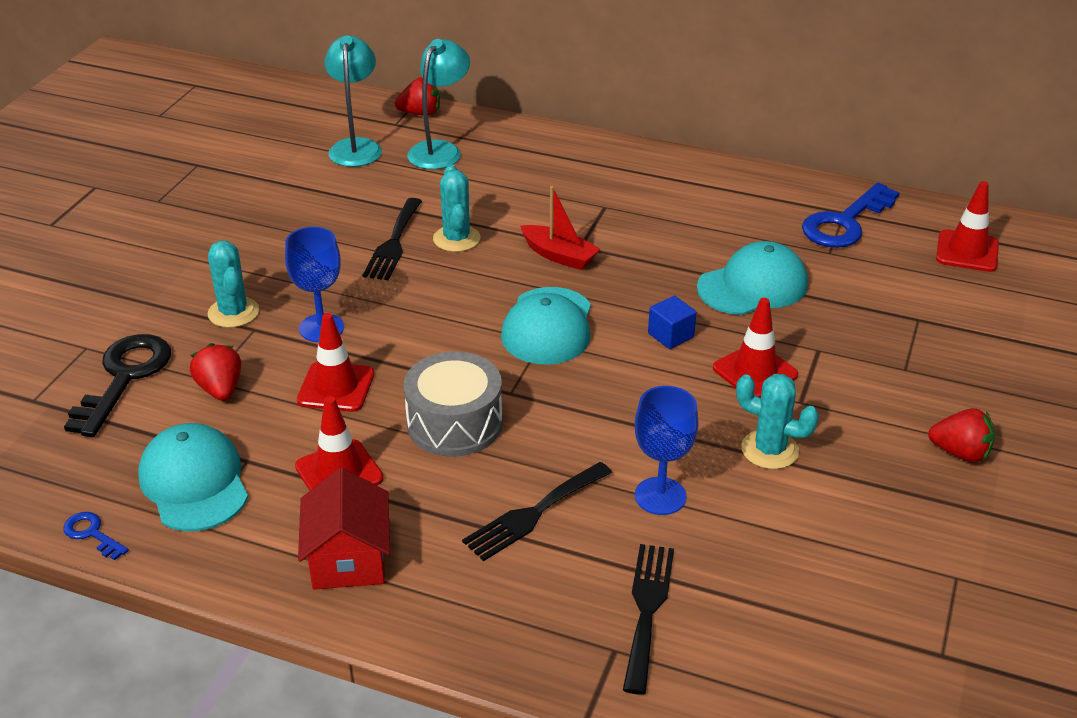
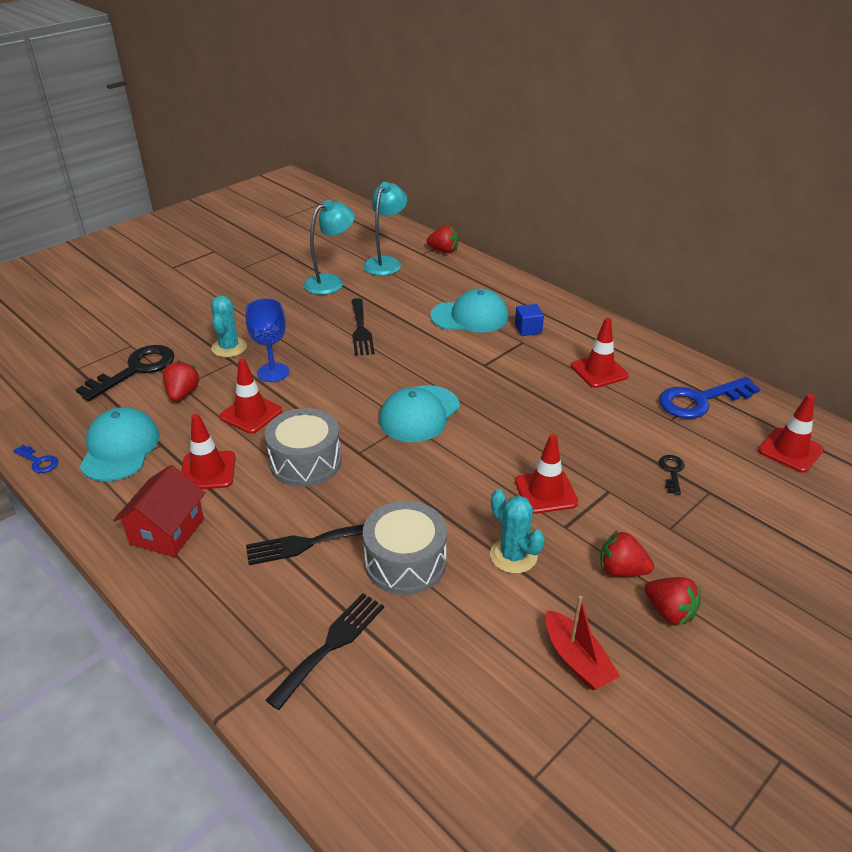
camera: 25 degrees right, 0 degrees up
(92, 534) = (39, 461): blue key -> blue key turned 150 degrees clockwise
(393, 243) = (361, 330): black fork -> black fork turned 45 degrees counterclockwise
(440, 150) = (438, 277): turquoise lamp -> turquoise lamp (331, 282)
(456, 239) = (404, 337): turquoise cactus -> none
(559, 256) = (464, 367): red boat -> red boat (577, 660)
(660, 496) = (405, 562): blue goblet -> grey drum
(670, 335) = (502, 446): blue cube -> blue cube (528, 329)
(716, 218) = (599, 371): none -> red traffic cone
(753, 286) = (591, 427): turquoise cap -> turquoise cap (470, 316)
(868, 309) = (672, 472): none -> black key
(887, 427) = (621, 570): none -> red strawberry

